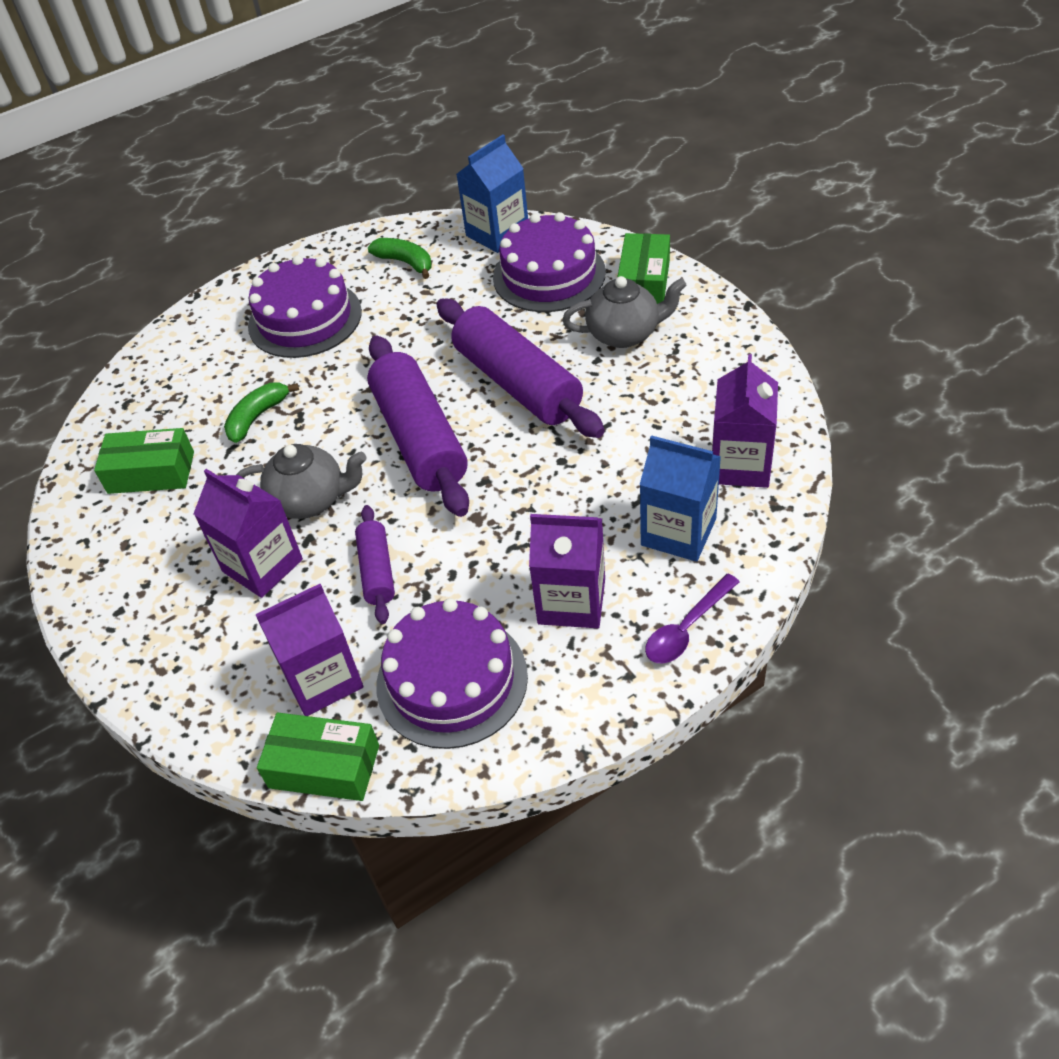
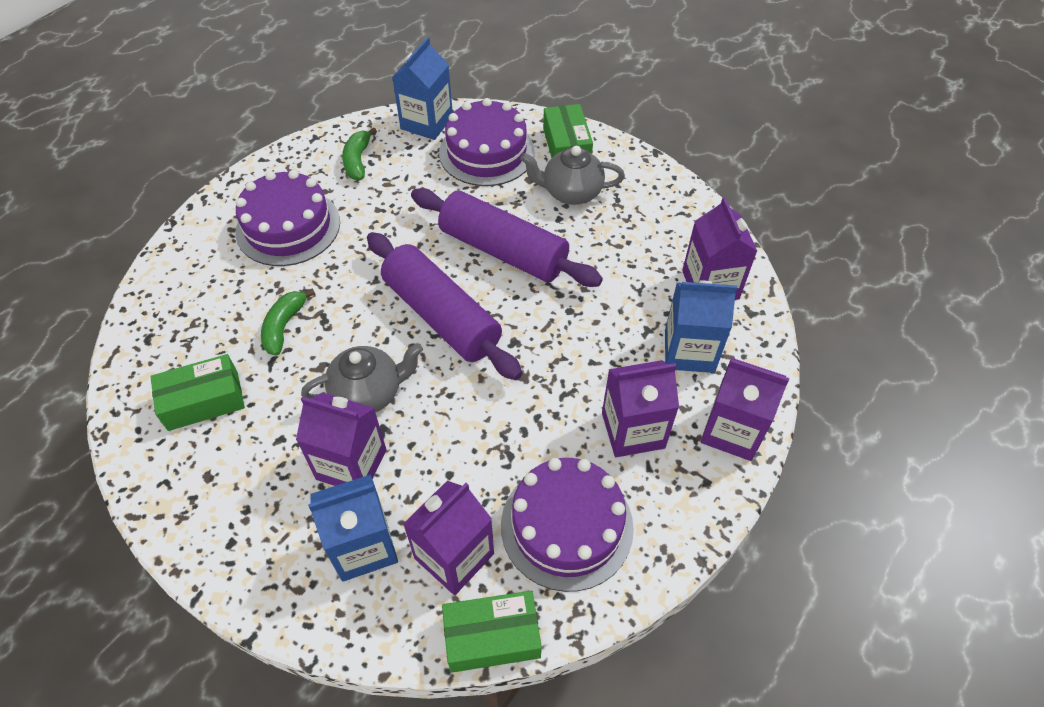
camera: 25 degrees left, 5 degrees up
(239, 646) = (363, 546): none -> blue carton
(377, 571) = (458, 444): purple rolling pin -> none
(405, 262) = (357, 161): green banana -> green banana turned 105 degrees counterclockwise
(624, 334) = (571, 192): grey teapot -> grey teapot turned 150 degrees counterclockwise
(686, 628) = (732, 431): purple spoon -> purple carton

